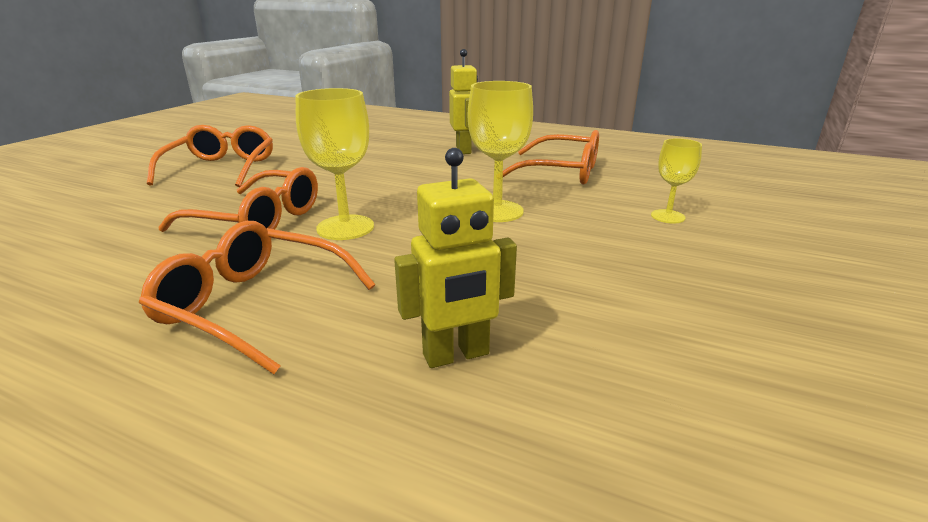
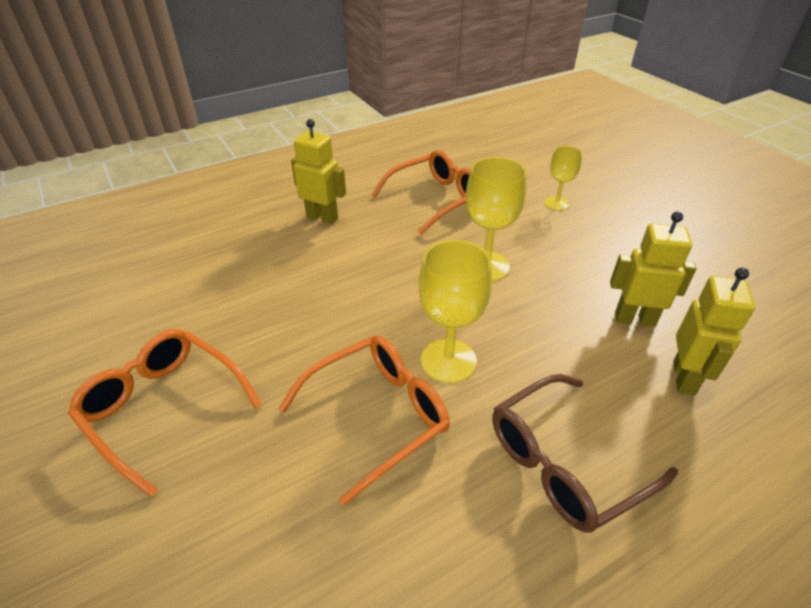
camera: 55 degrees left, 15 degrees up
(254, 305) = (564, 463): orange glasses -> brown glasses
(526, 300) = (634, 319): none -> yellow robot

